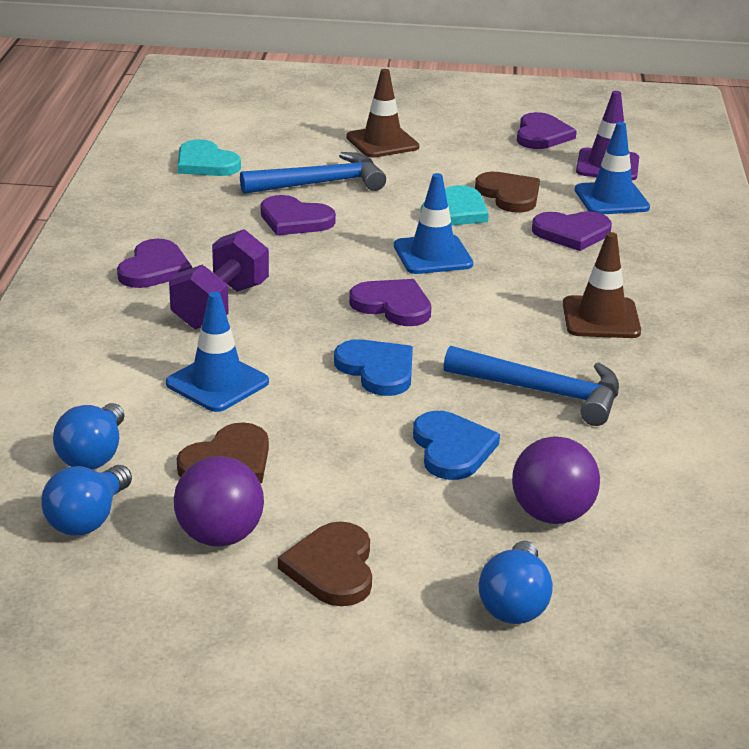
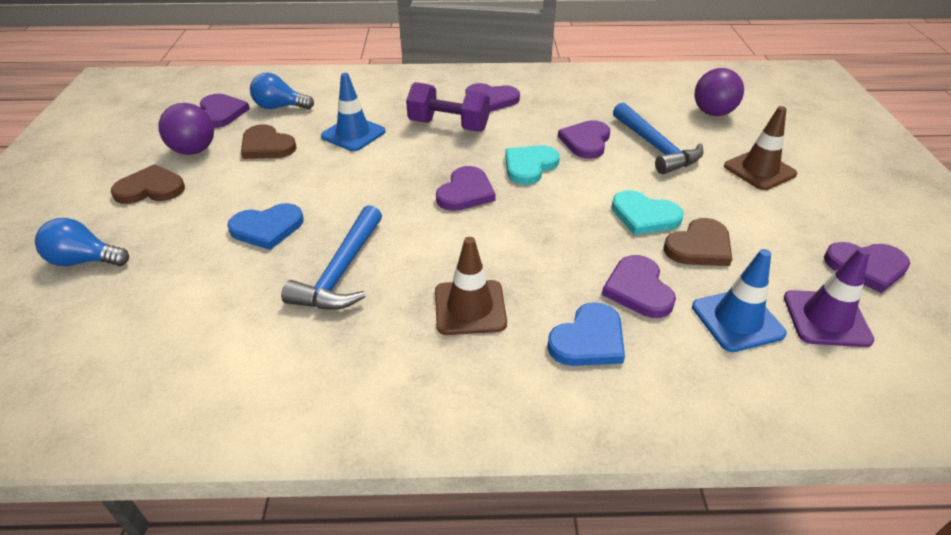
camera: 85 degrees right, 10 degrees up
(88, 519) = (221, 113): blue light bulb -> purple heart
(205, 163) = (657, 99): turquoise heart -> turquoise heart (529, 166)
(377, 370) = (371, 191): blue heart -> blue heart (588, 340)
(433, 255) = (555, 207): blue traffic cone -> none
(551, 514) = (176, 277): purple ball -> purple ball (713, 113)

